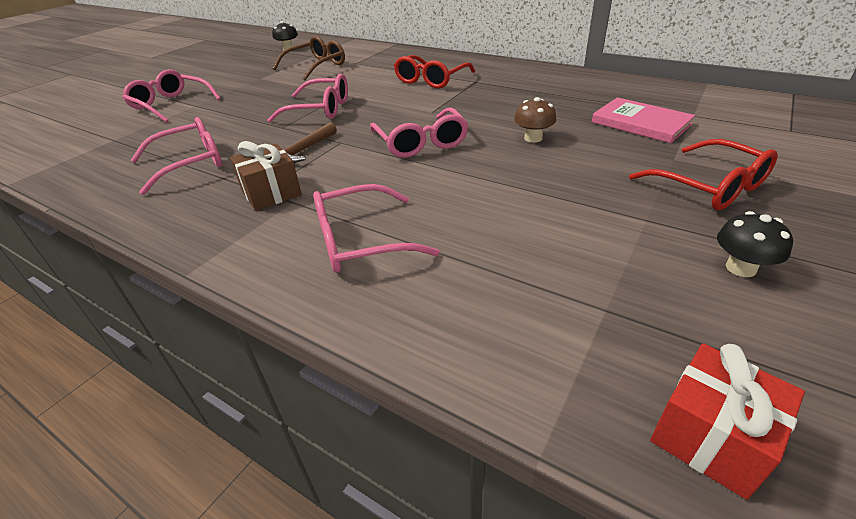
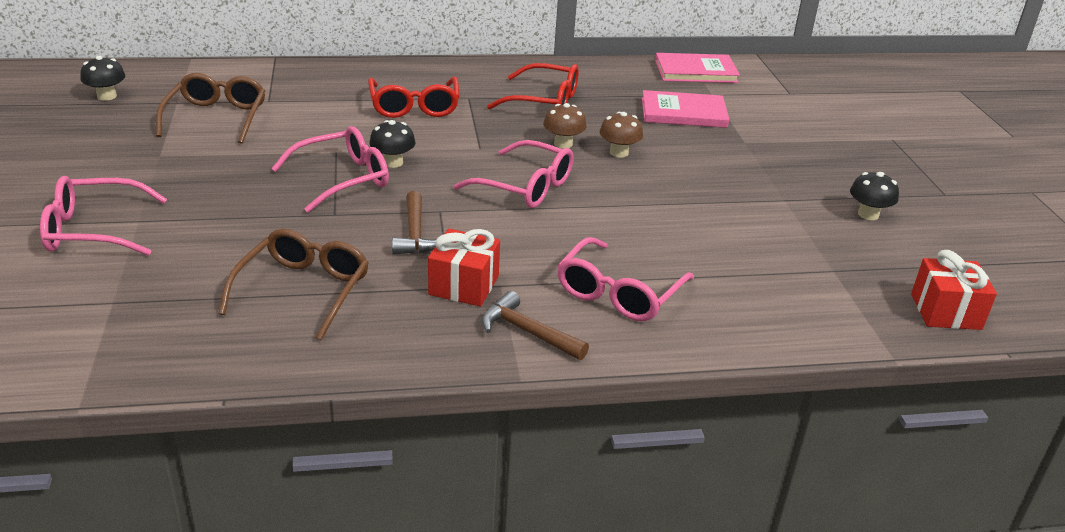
camera: 45 degrees left, 5 degrees down
(191, 163) = (304, 289): pink glasses -> brown glasses
(250, 242) = (527, 332): none -> brown hammer
(271, 193) = (463, 285): brown gift -> red gift
(363, 107) = (393, 162): none -> black mushroom
(496, 122) = (563, 144): none -> brown mushroom
(701, 96) = (695, 71): none -> pink book
(711, 187) = (793, 160): red glasses -> red glasses (545, 101)

